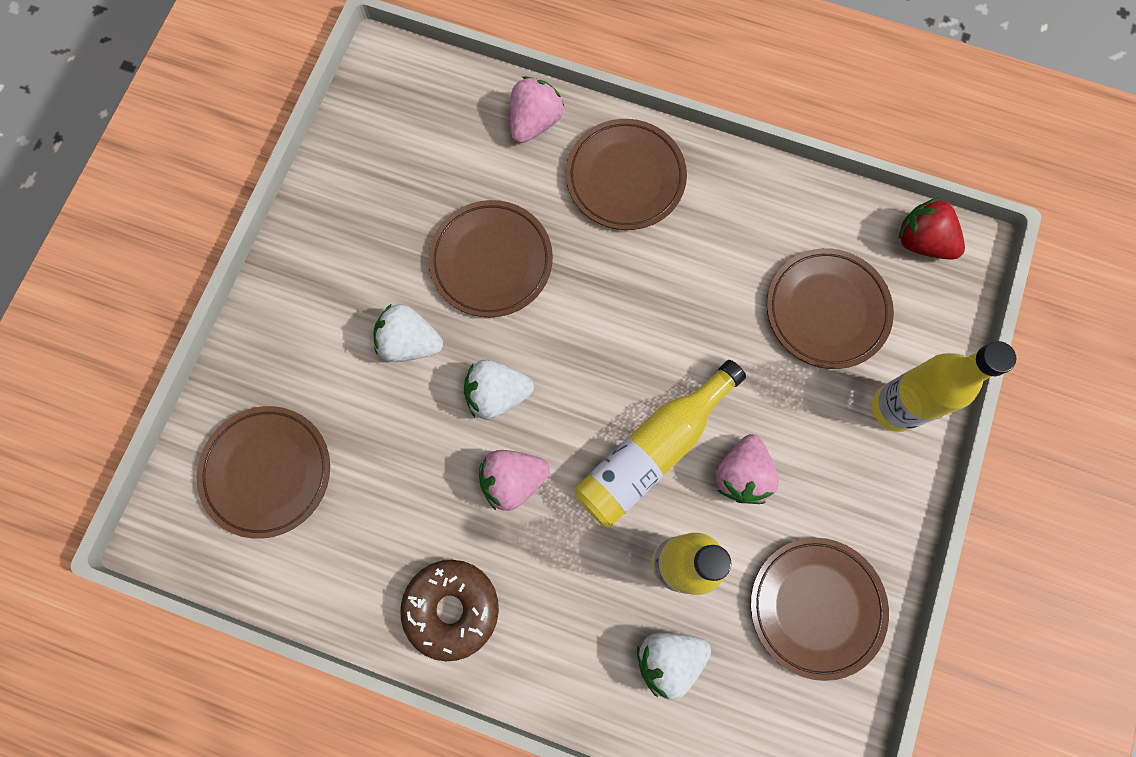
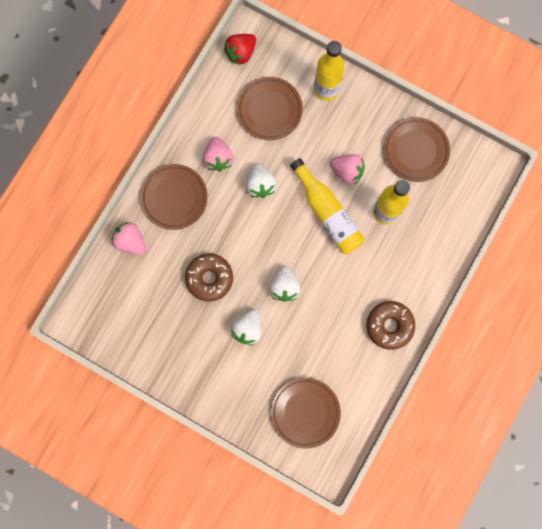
camera: 80 degrees left, 5 degrees up
(491, 261) = (209, 278): brown plate -> brown donut
(513, 480) = (331, 285): pink strawberry -> pink strawberry (218, 158)
(668, 659) = (429, 225): white strawberry -> white strawberry (260, 184)

